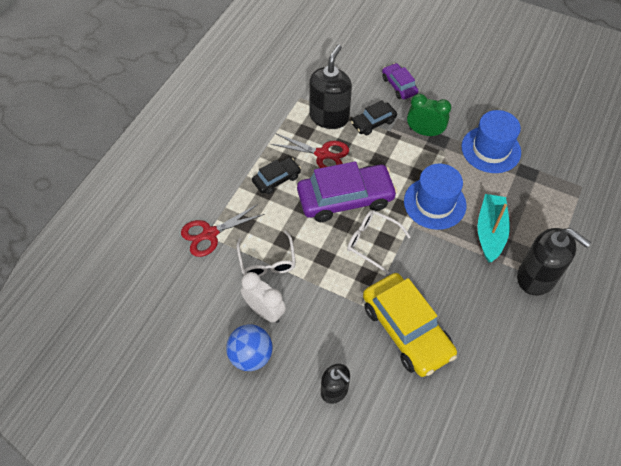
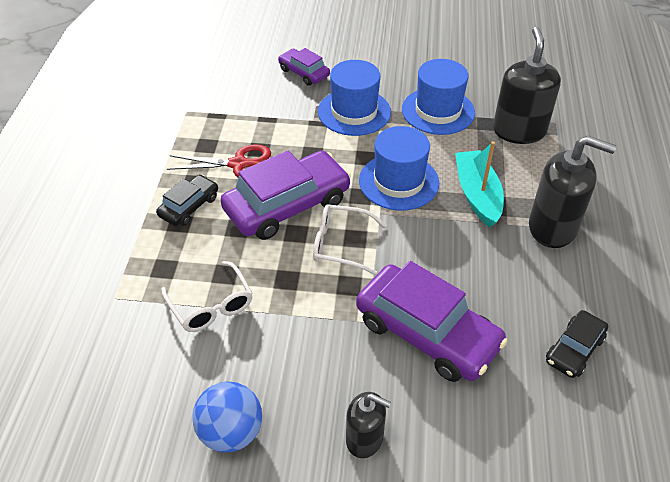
camera: 20 degrees left, 10 degrees down
(210, 234) = (119, 294): red scissors -> none
(264, 311) = (229, 368): white clock -> none
(329, 117) = (232, 123): black soap dispenser -> black soap dispenser (519, 131)
(373, 122) = (289, 116): black car -> black car (574, 349)
(406, 330) = (427, 333): yellow car -> purple car
(424, 132) = (354, 112): green clock -> blue hat

